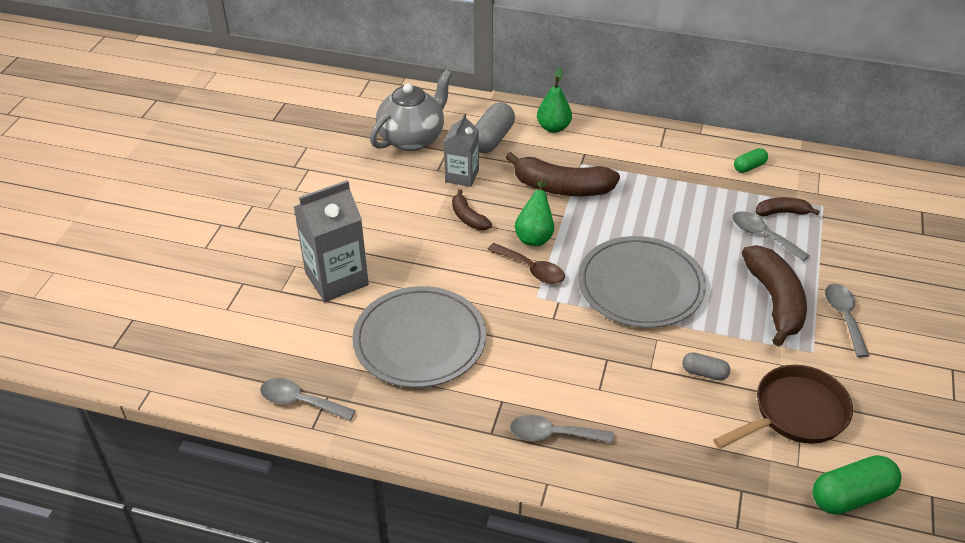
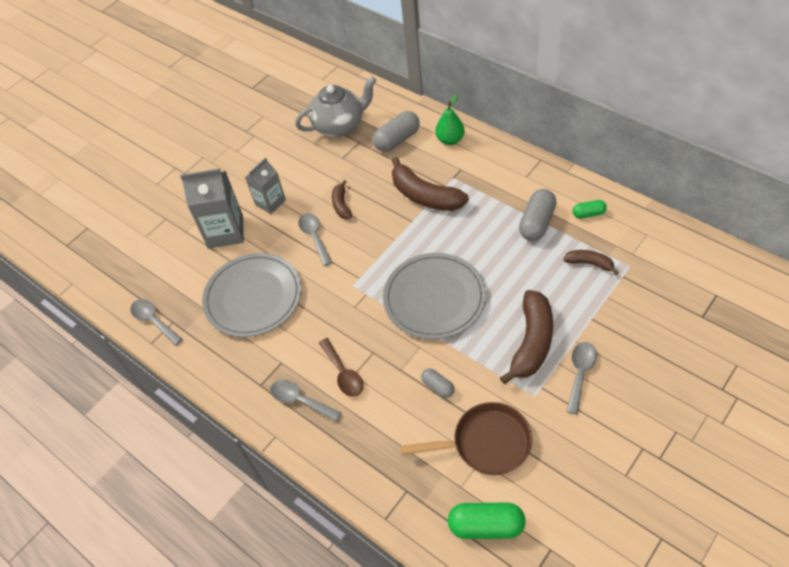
camera: 30 degrees right, 10 degrees up
(462, 176) = (357, 167): grey carton -> grey carton (270, 202)
(531, 269) = (362, 261): brown spoon -> brown spoon (343, 373)
(534, 236) = (380, 233): green pear -> none
(702, 187) = (537, 223): none -> grey capsule
(763, 236) = (559, 281): grey spoon -> grey spoon (314, 237)

